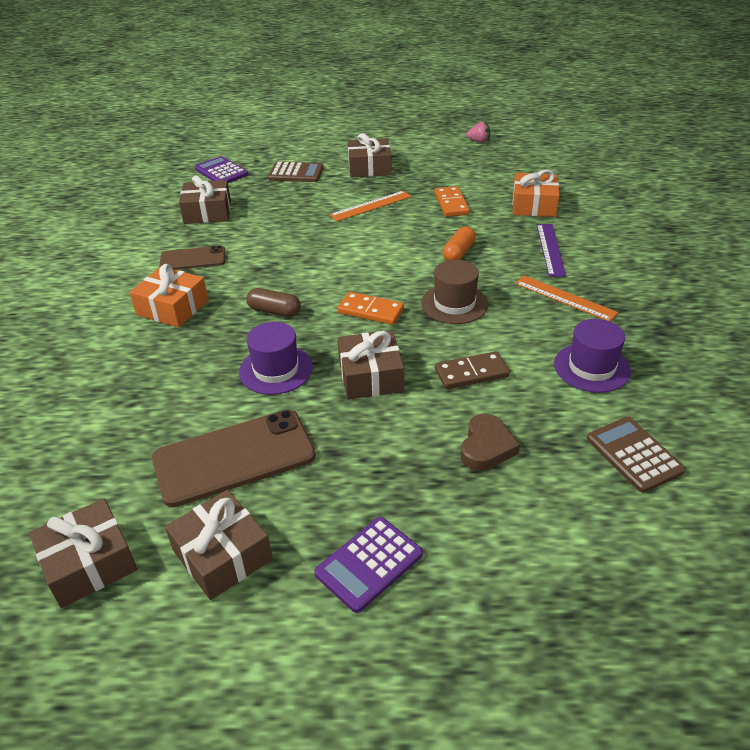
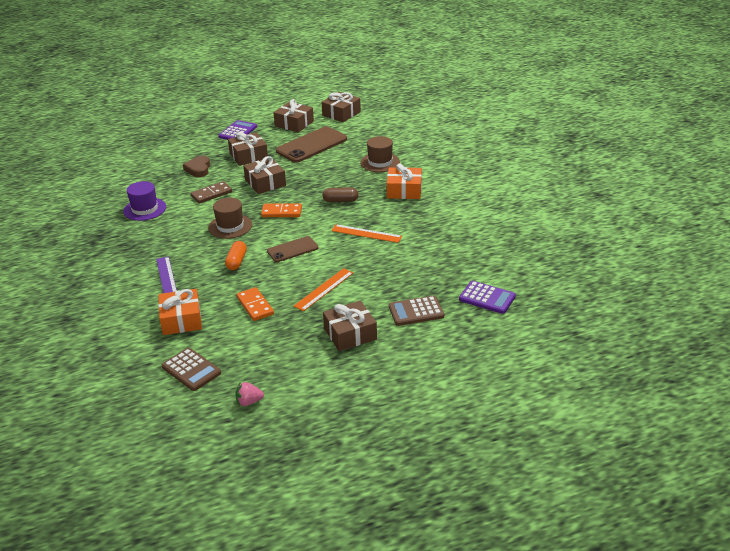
camera: 160 degrees right, 5 degrees down
(153, 373) = (380, 162): none -> brown hat
(193, 259) = (424, 219): brown phone -> brown phone (292, 249)
(207, 212) = (453, 255): brown gift -> brown gift (248, 156)
(276, 370) = (317, 176): purple hat -> none
(565, 298) = (158, 244): orange ruler -> orange ruler (366, 233)
(634, 455) = (129, 179): brown calculator -> brown calculator (191, 370)

